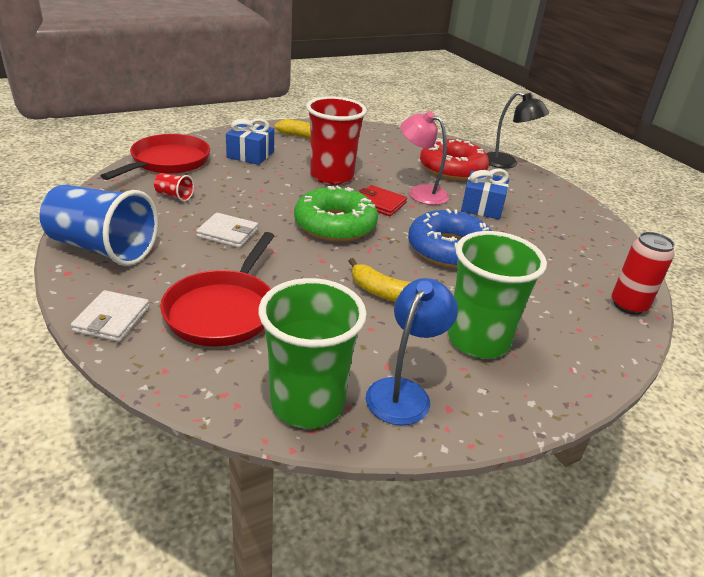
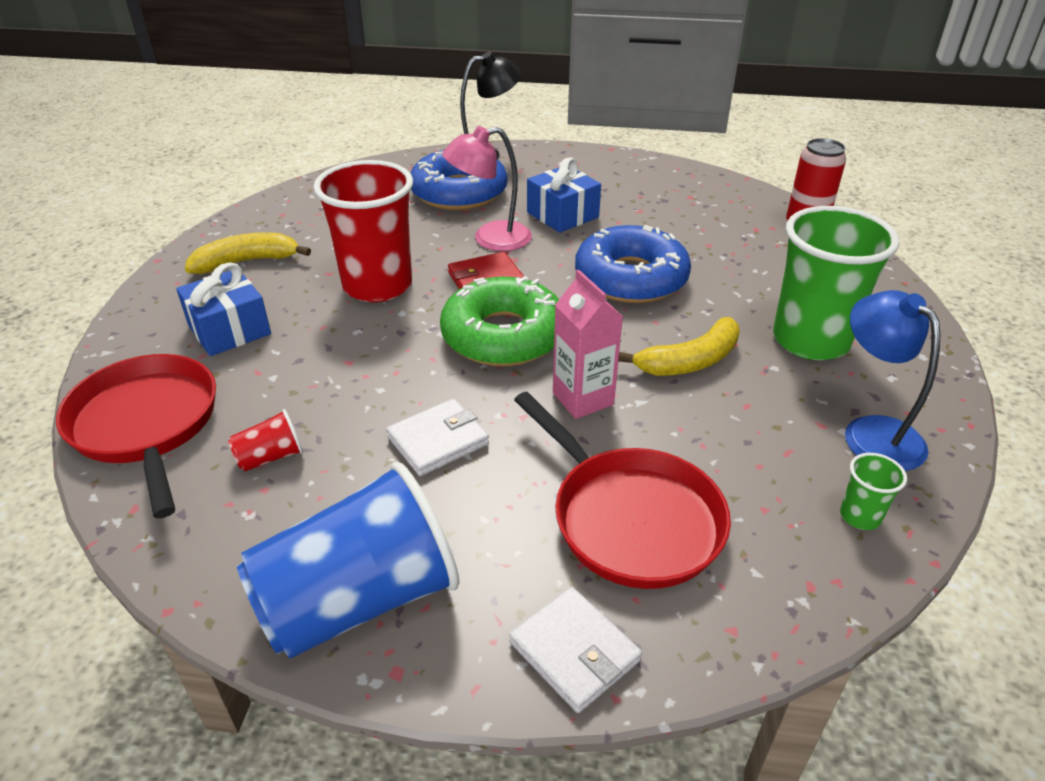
camera: 50 degrees left, 5 degrees up
(307, 403) = (860, 516): green cup -> green cup, size x0.41
(309, 266) = (583, 399): none -> pink carton
(452, 169) = (459, 192): red donut -> blue donut

